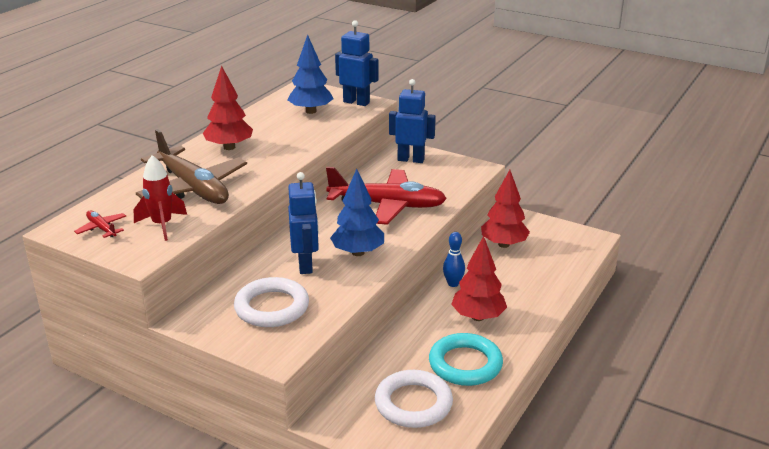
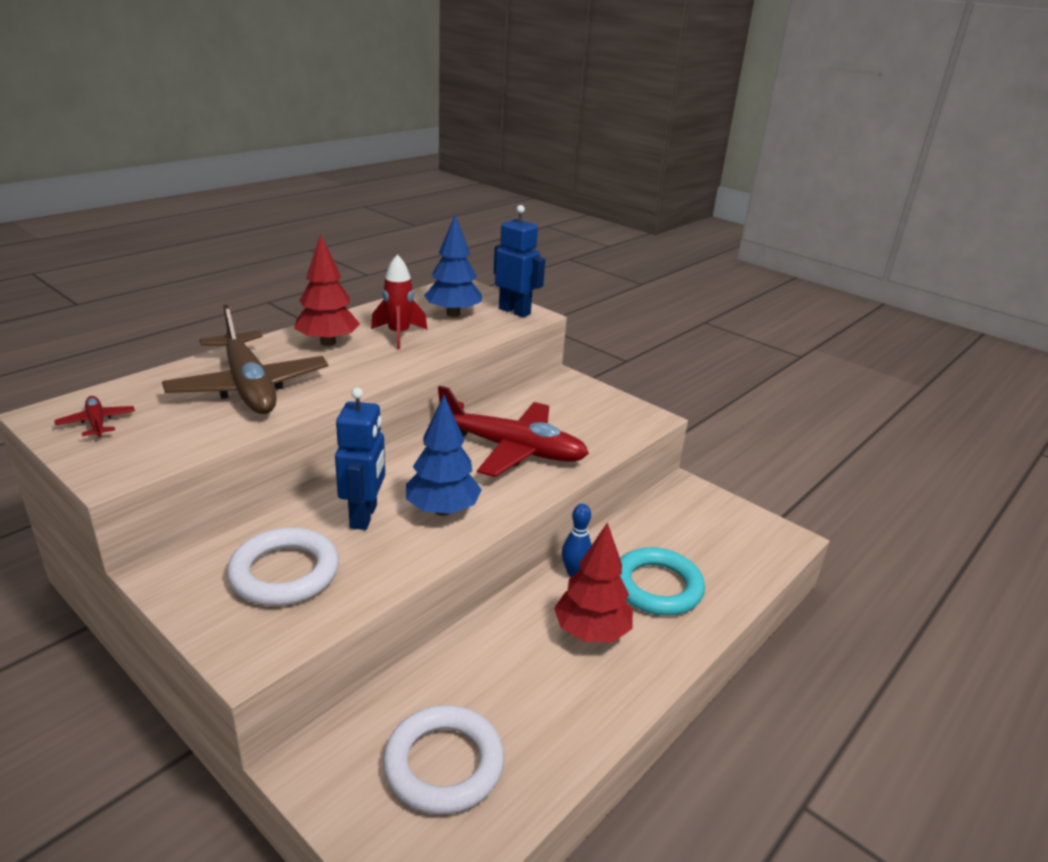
camera: 10 degrees right, 0 degrees up
(162, 225) = (174, 431): red rocket -> red rocket (399, 335)
(411, 159) = (568, 393): blue robot -> none
(465, 364) = (546, 709): turquoise ring -> turquoise ring (657, 587)
(503, 244) = (662, 526): red tree -> none

